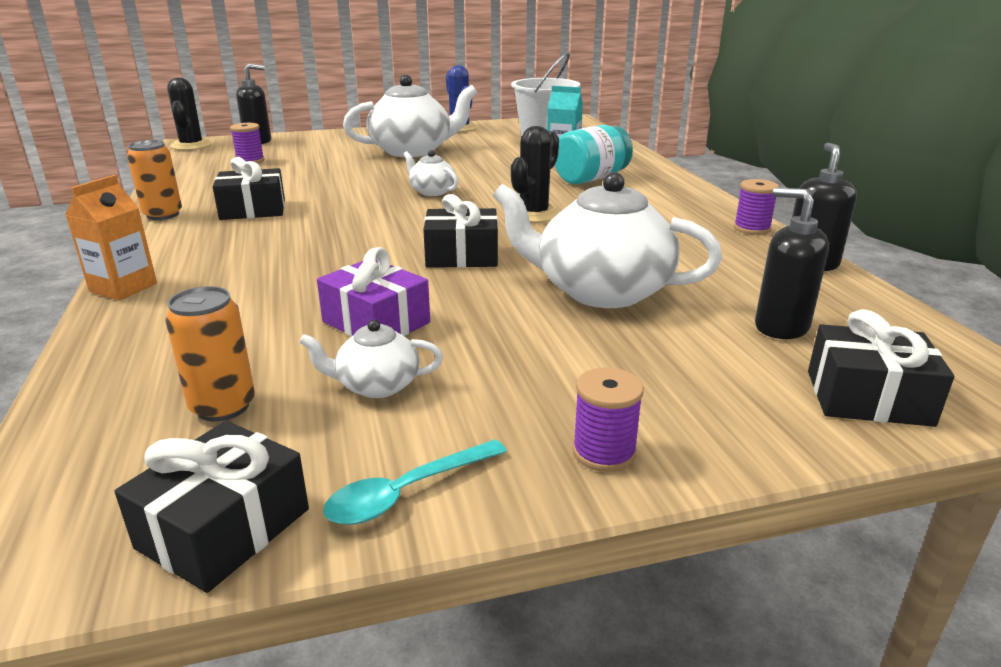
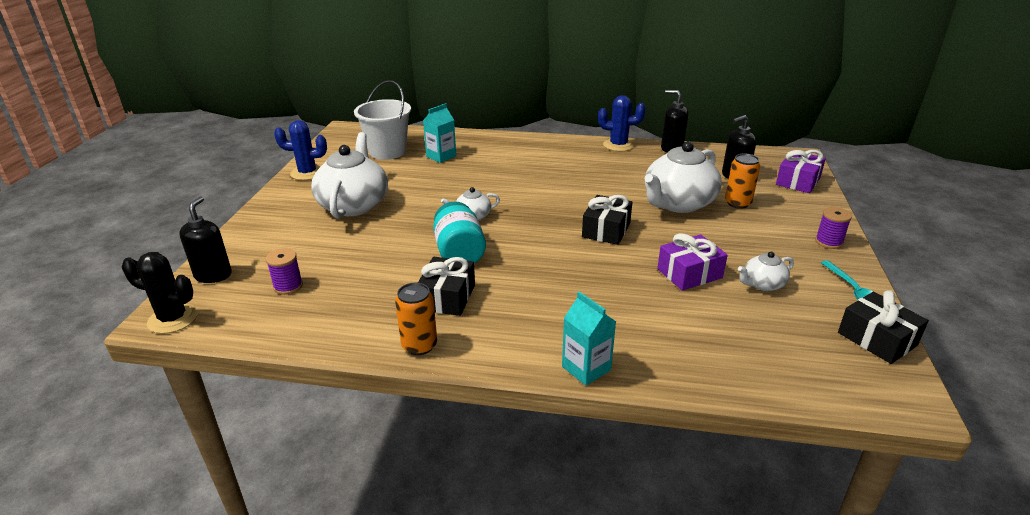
camera: 65 degrees left, 5 degrees up
(123, 288) = (586, 368): orange carton -> turquoise carton
(223, 406) = (774, 333): orange can -> orange can (737, 203)
(376, 385) = (762, 284): white teapot -> white teapot turned 45 degrees clockwise
(534, 214) = (550, 193): black cactus -> none
(591, 179) = (497, 160): turquoise jar -> turquoise jar (459, 252)
(752, 228) = (618, 145): purple spool -> blue cactus
(868, 398) = (797, 181): black gift -> purple gift

